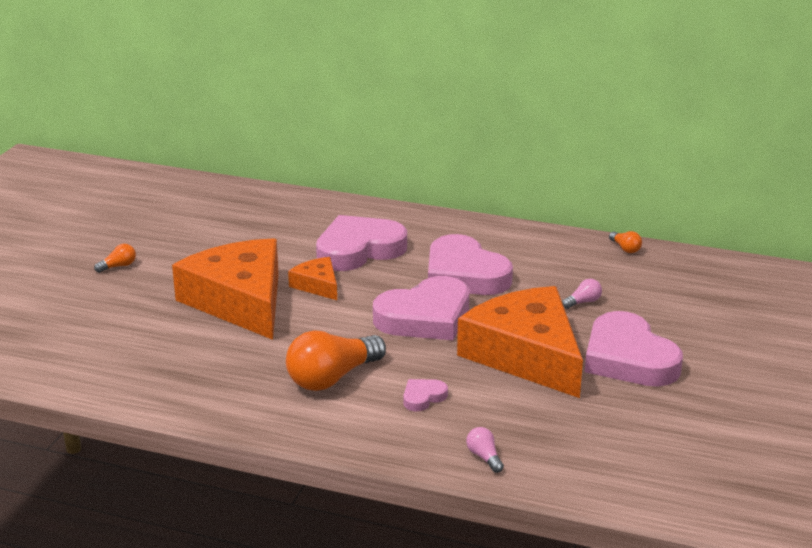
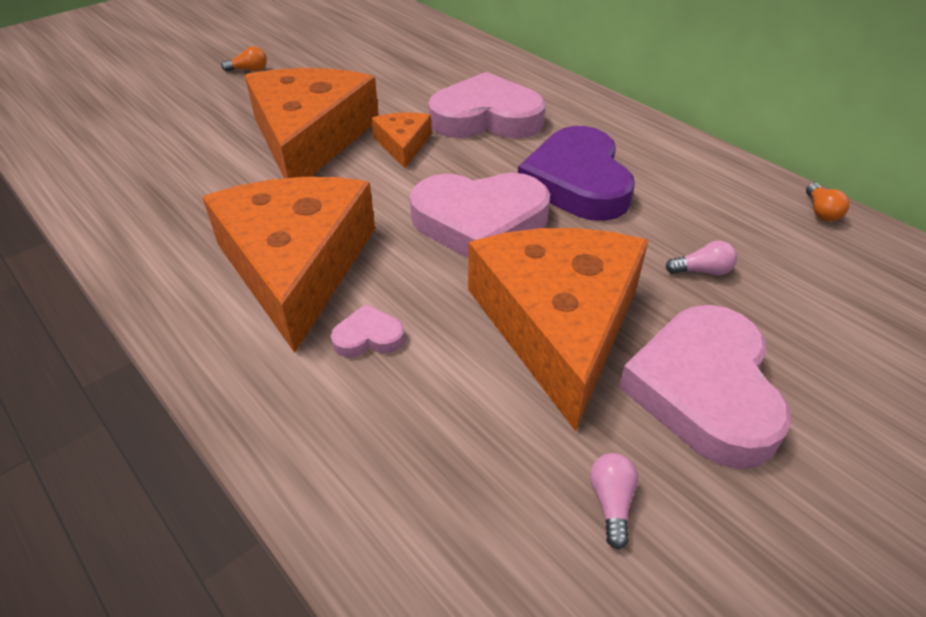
camera: 30 degrees right, 15 degrees up
(332, 378) = (297, 265): orange light bulb -> orange cheese
(464, 274) = (577, 182): pink heart -> purple heart
(484, 457) = (350, 478): pink light bulb -> pink light bulb (611, 503)

